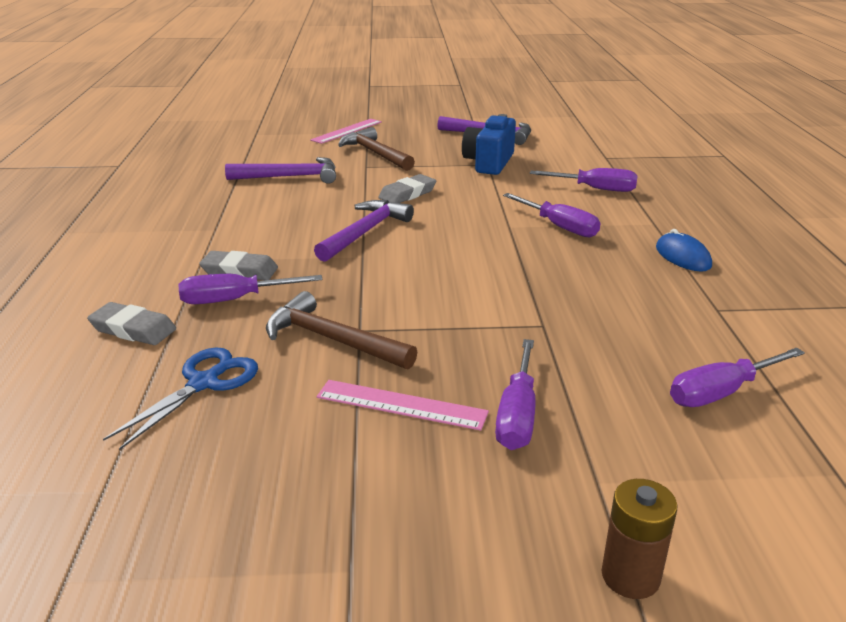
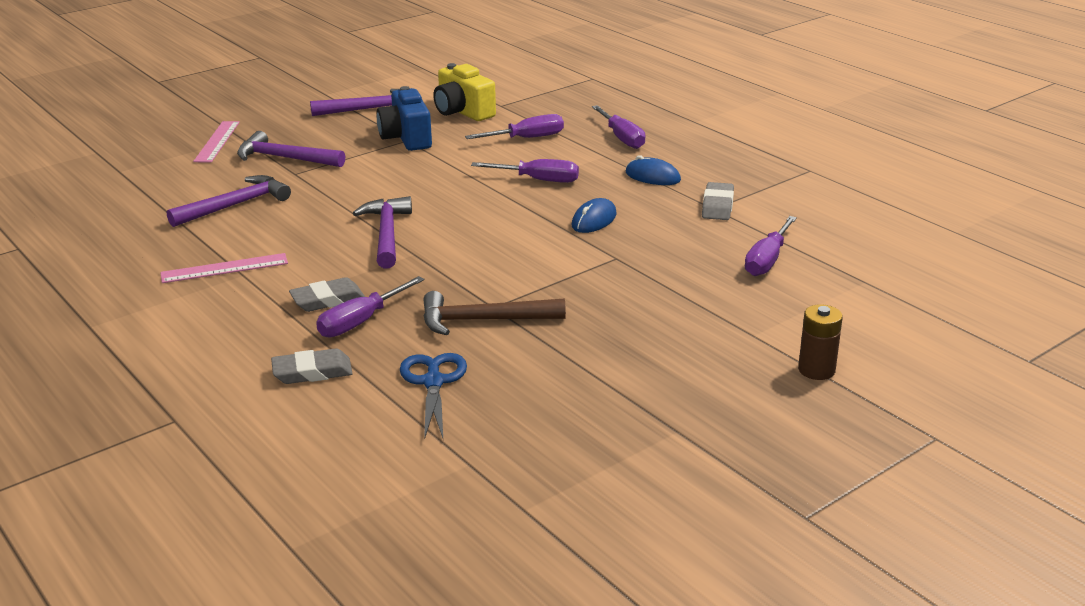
camera: 35 degrees left, 0 degrees up
(375, 153) = (285, 158): brown hammer -> purple hammer
(401, 405) = (589, 341): pink ruler -> pink ruler (224, 268)
(407, 194) = (374, 189): grey eraser -> grey eraser (717, 206)
(517, 414) = (667, 318): purple screwdriver -> purple screwdriver (621, 138)
(565, 154) = (463, 112): none -> yellow camera
(567, 280) = (594, 220): none -> blue mouse

